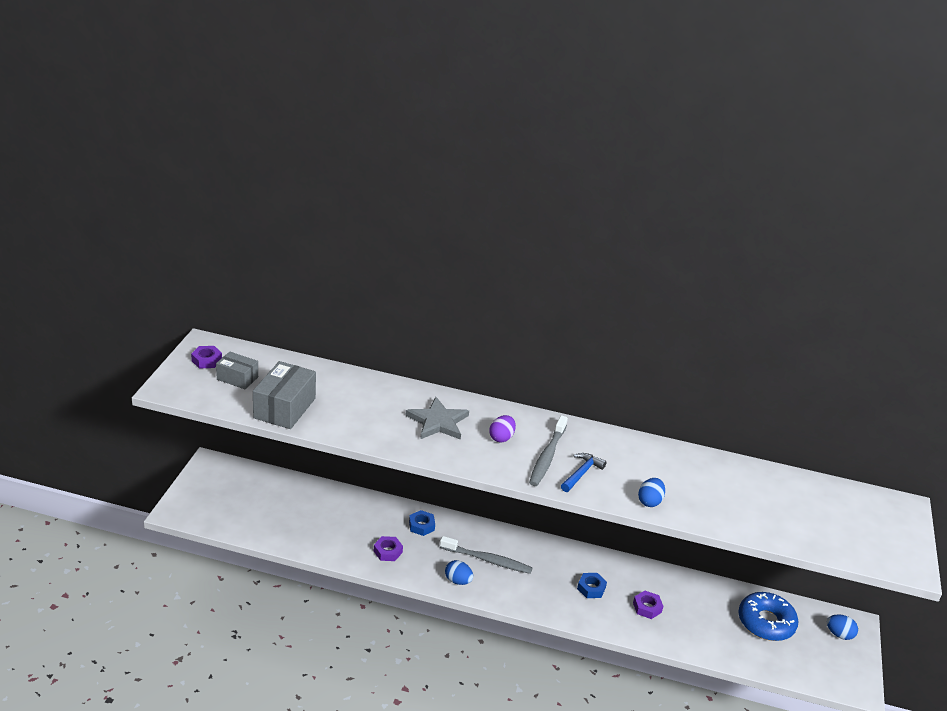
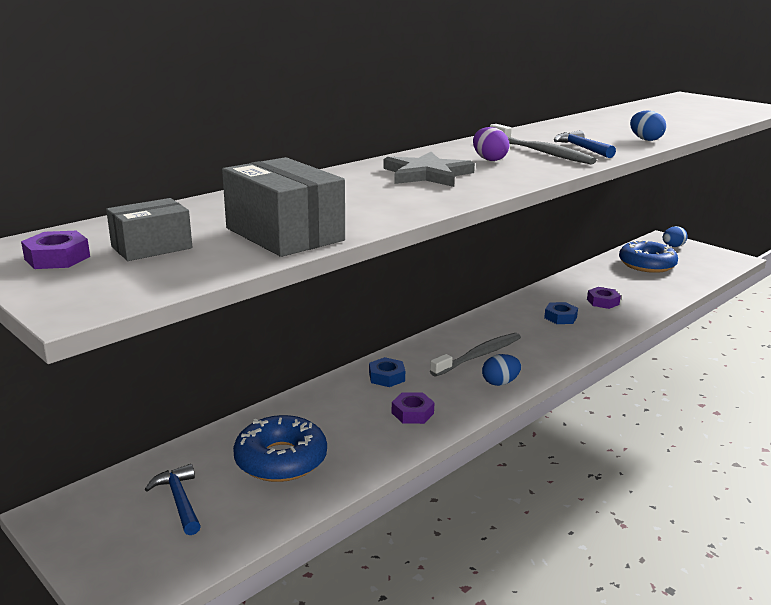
camera: 55 degrees left, 10 degrees down
(245, 497) = (179, 500): none -> blue hammer
(302, 516) = (281, 459): none -> blue donut

